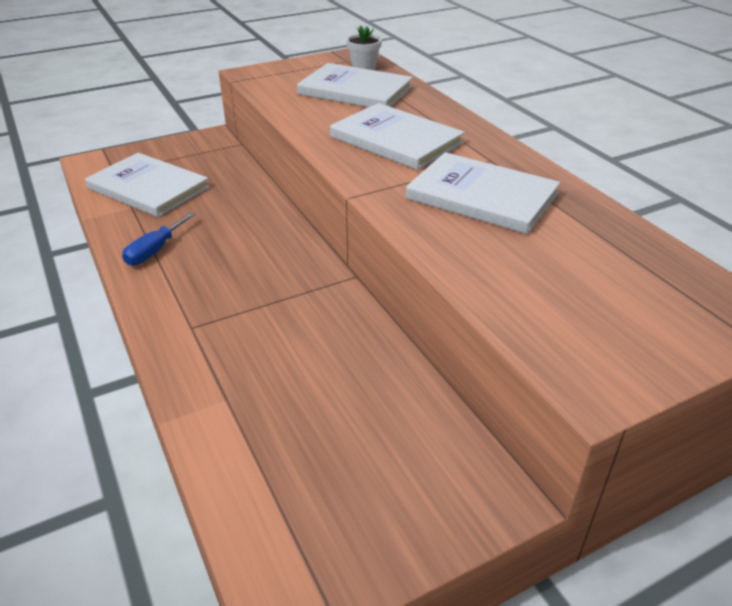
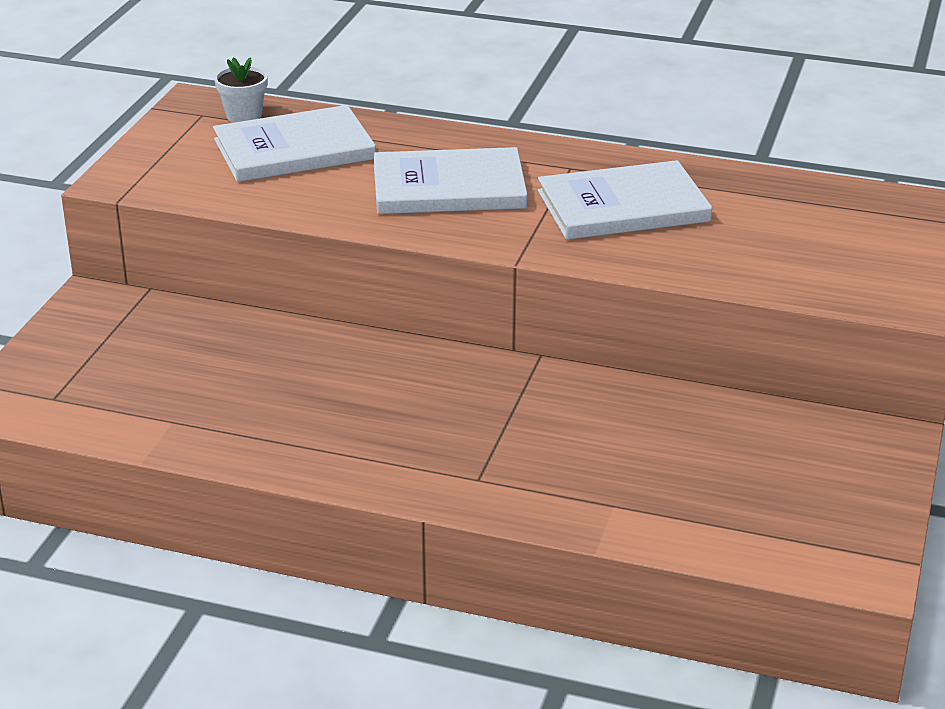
camera: 45 degrees left, 5 degrees down
(148, 188) = (145, 392): white book -> none
(155, 251) = (300, 443): blue screwdriver -> none

